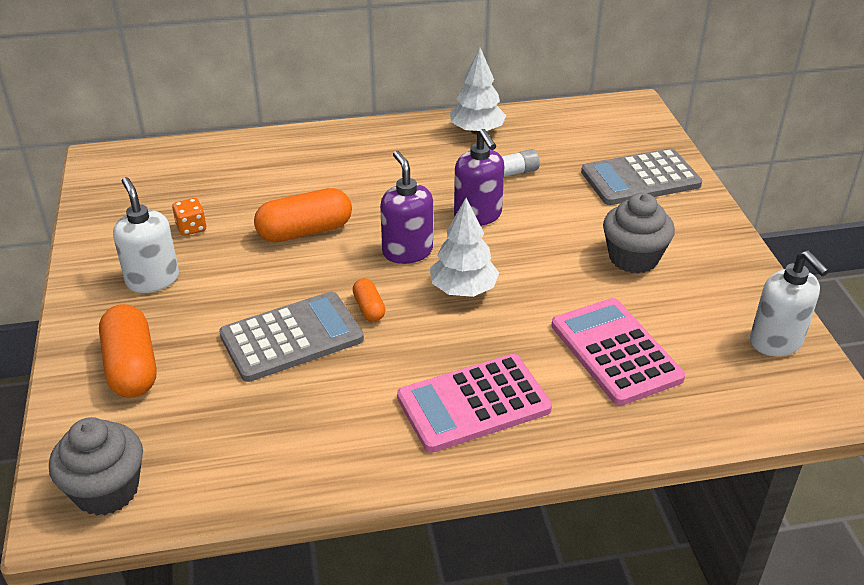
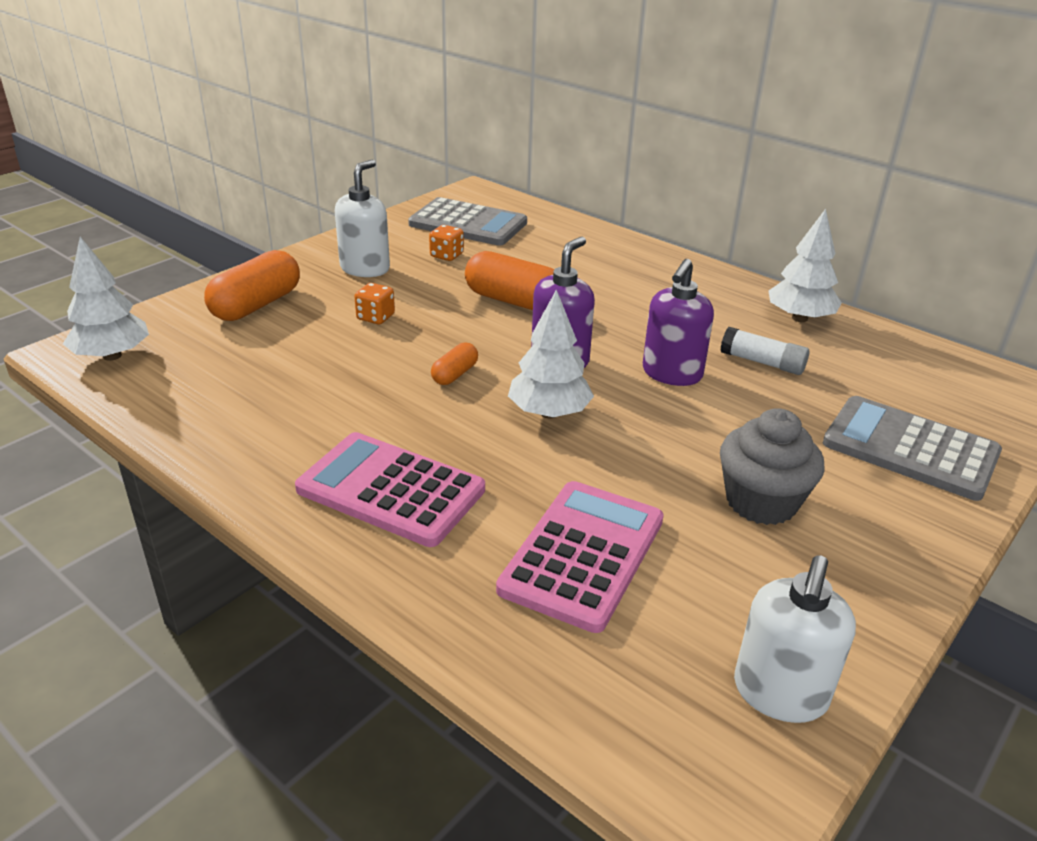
camera: 50 degrees right, 5 degrees down
(106, 490) = (112, 356): grey cupcake -> white tree
(239, 309) = (375, 317): none -> orange dice
(292, 337) = (369, 355): grey calculator -> grey calculator (468, 224)

